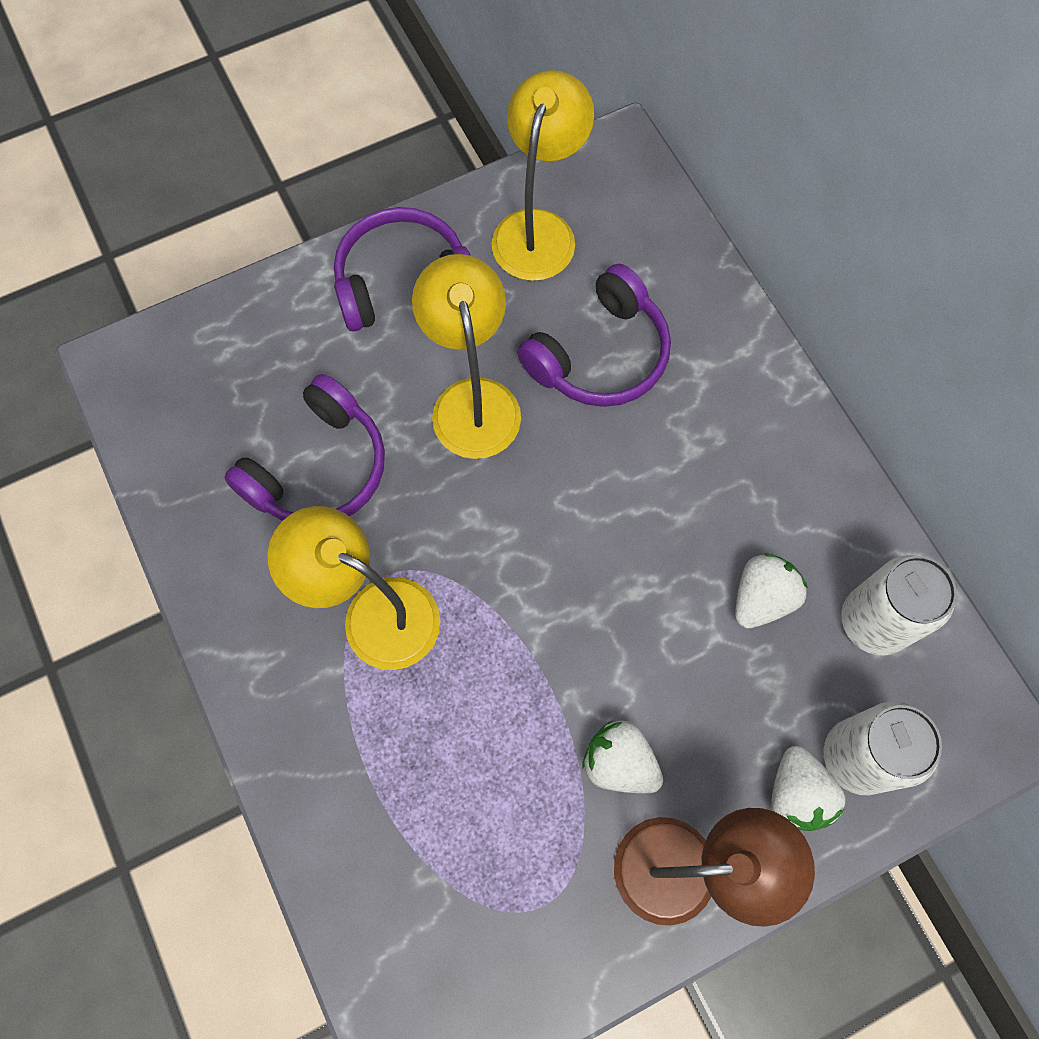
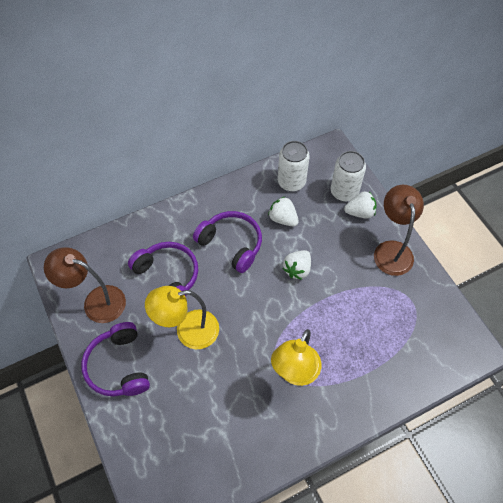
camera: 90 degrees left, 10 degrees down
(318, 468) = (222, 403): purple headphones -> purple headphones (231, 244)
(539, 229) = (96, 301): yellow lamp -> brown lamp
(619, 763) = (354, 272): white strawberry -> white strawberry (297, 269)

